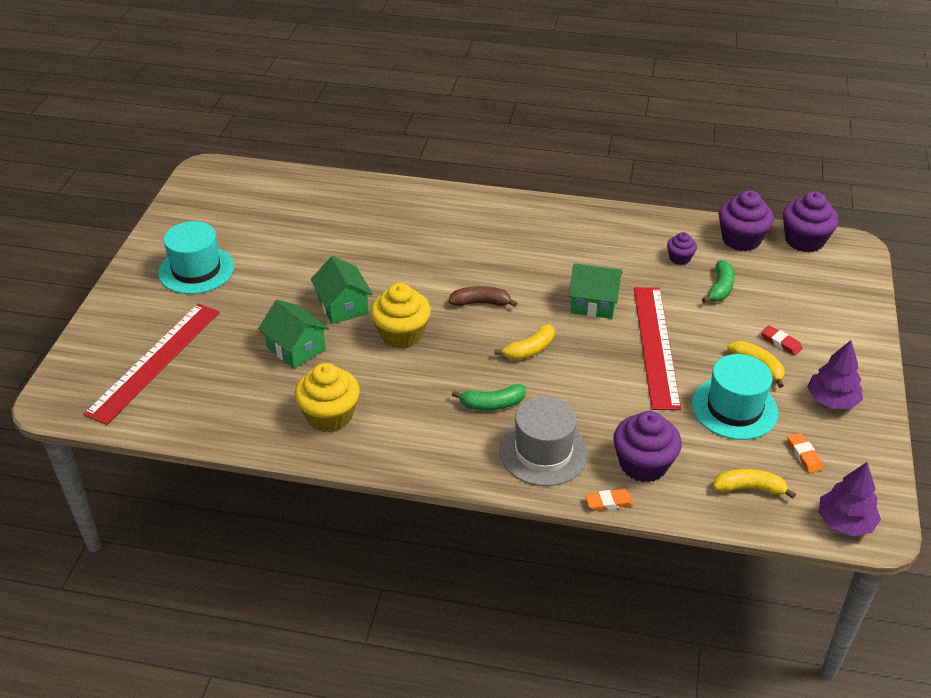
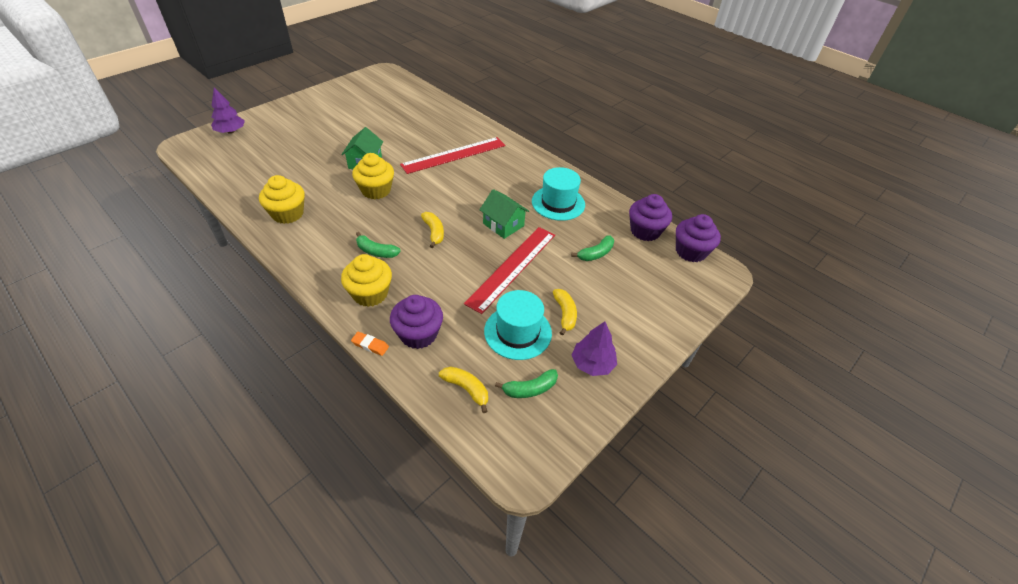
camera: 30 degrees right, 5 degrees up
(154, 361) = (246, 147): red ruler -> red ruler (454, 155)
(196, 270) = (319, 114): turquoise hat -> turquoise hat (558, 203)
(296, 348) = (316, 172): green house -> none
(481, 303) = (439, 194): brown banana -> none
(529, 350) = (434, 232): yellow banana -> yellow banana turned 105 degrees counterclockwise
(543, 452) = (370, 294): grey hat -> yellow cupcake
(680, 258) = (589, 224): purple cupcake -> none
(781, 343) = (598, 307): red eraser -> none
(804, 455) = (530, 389): orange eraser -> green banana
(845, 522) = (506, 453): purple tree -> purple tree (231, 131)

